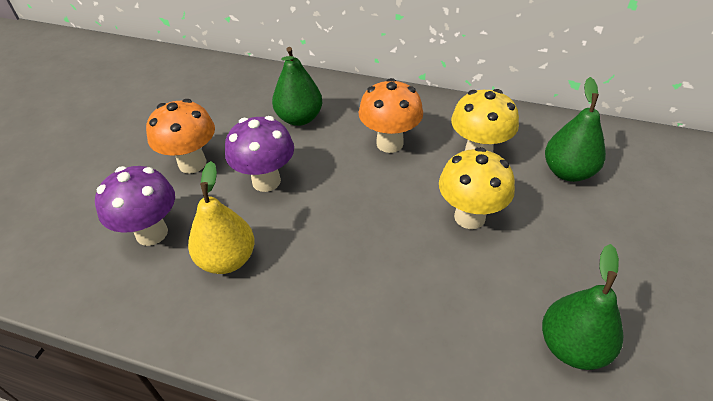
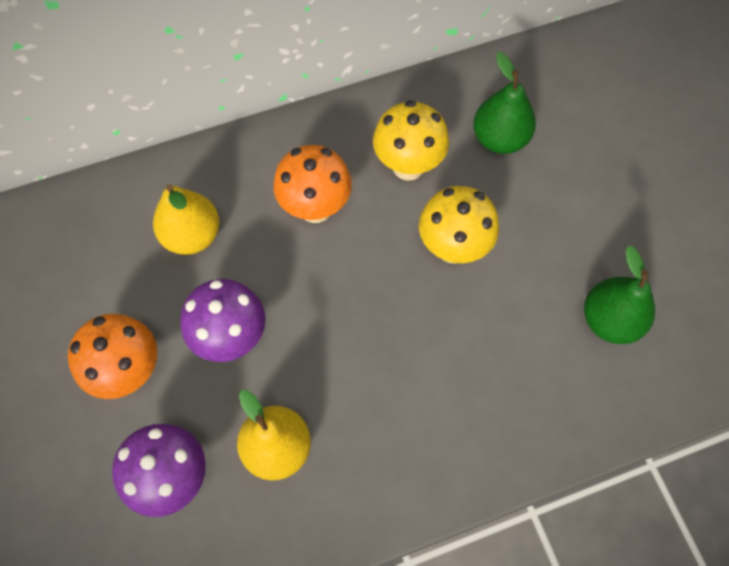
camera: 40 degrees left, 20 degrees up
(299, 118) = (192, 235): green pear -> yellow pear

